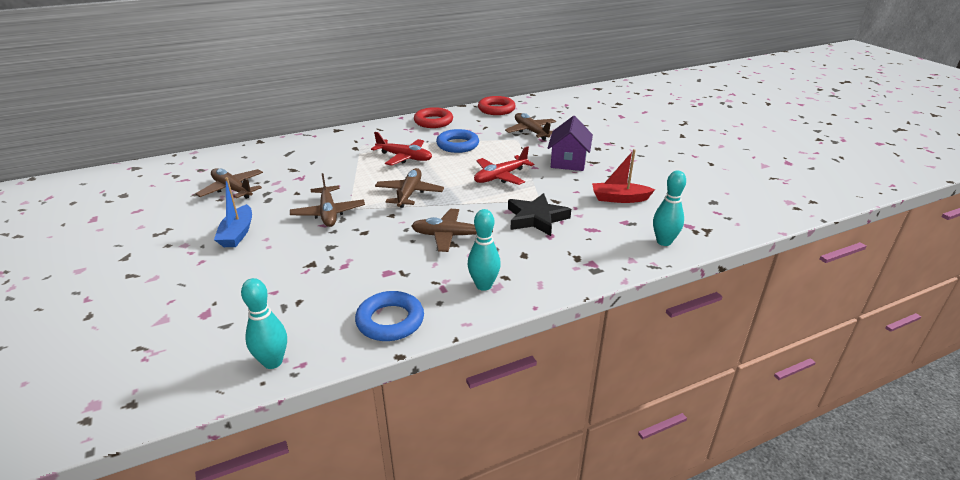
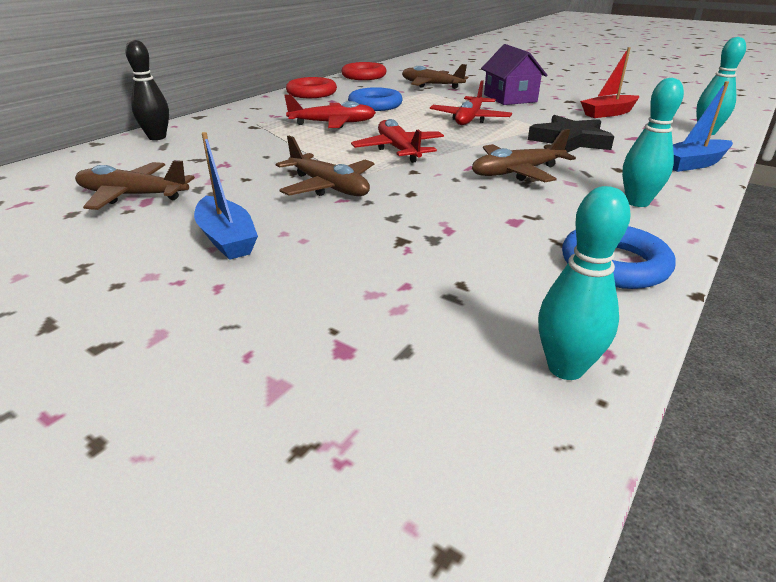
camera: 30 degrees left, 0 degrees up
(293, 144) = (157, 137): none -> black bowling pin
(409, 194) = (398, 150): brown plane -> red plane
(587, 268) = (693, 164): none -> blue boat

